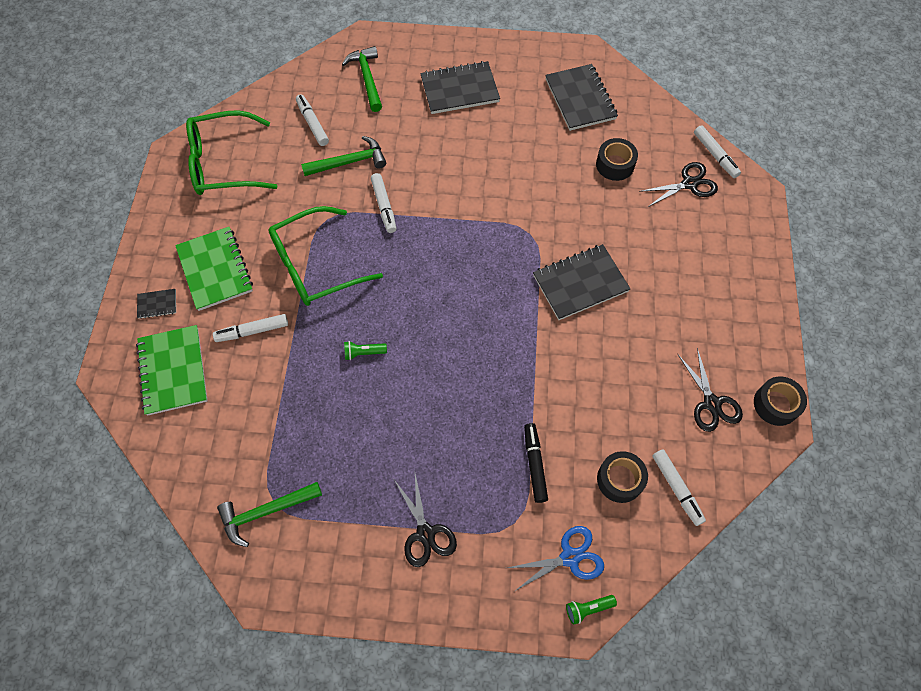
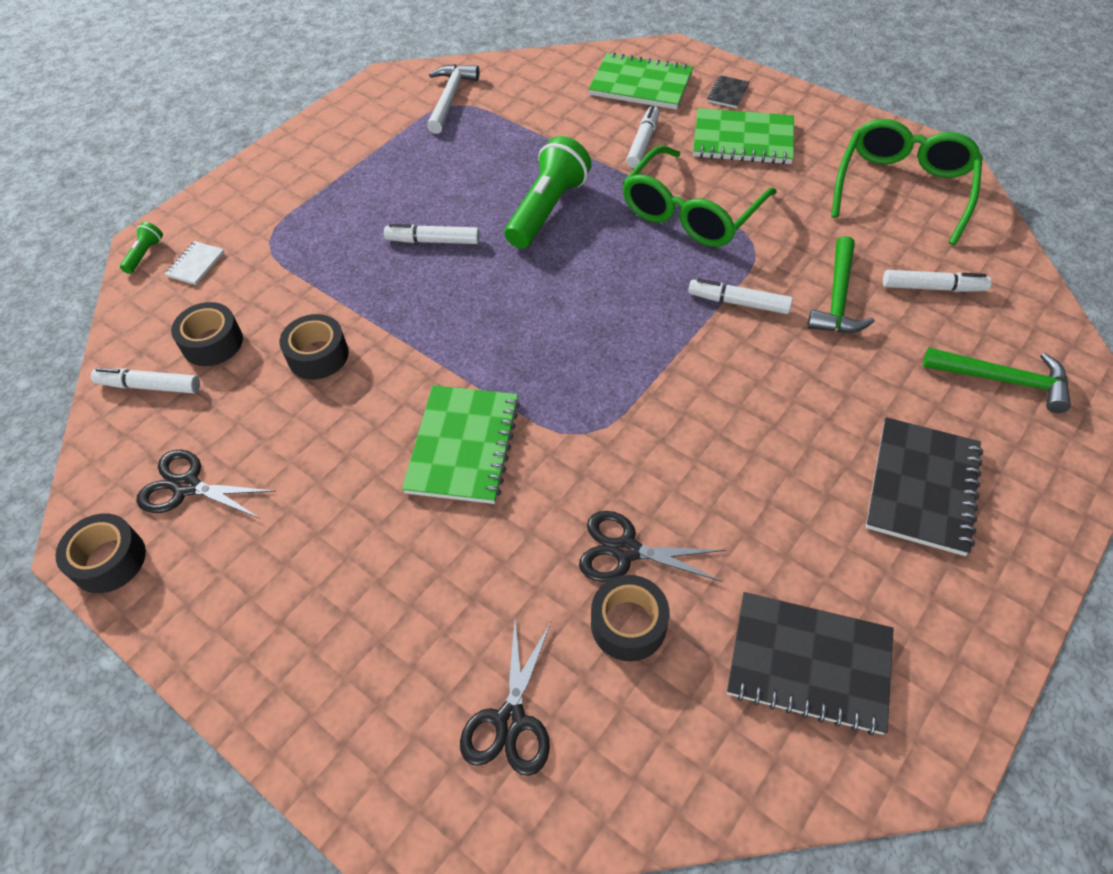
camera: 125 degrees right, 10 degrees down
(266, 512) = (450, 98): green hammer -> white hammer
(315, 266) = (691, 212): green glasses -> green glasses turned 150 degrees counterclockwise
(364, 353) = (547, 209): green flashlight -> green flashlight, size x2.27
(425, 533) = (327, 180): black scissors -> black scissors (626, 550)
(534, 464) = (301, 283): black marker -> none
(570, 557) = (196, 264): blue scissors -> white notebook
(580, 283) = (463, 446): black notebook -> green notebook
(581, 405) = (318, 355): none -> black tape
(715, 155) = (536, 822): white marker -> white marker (433, 241)

